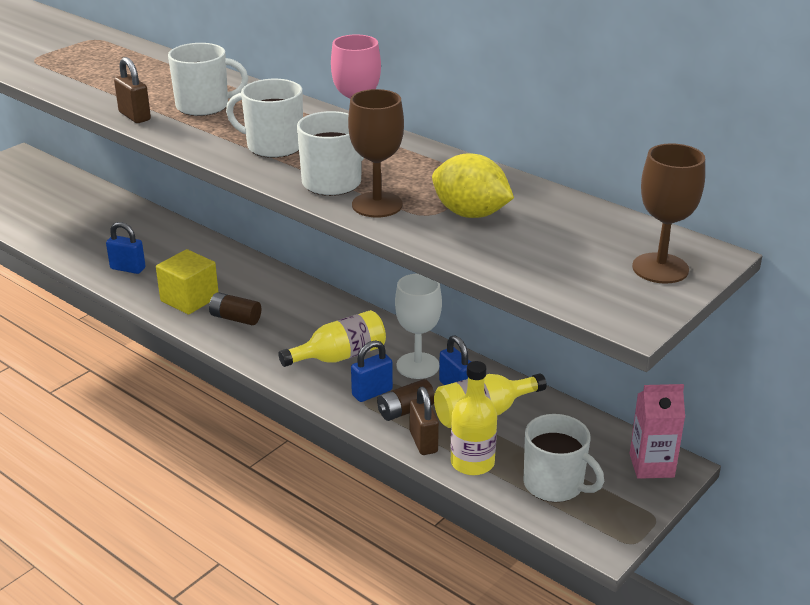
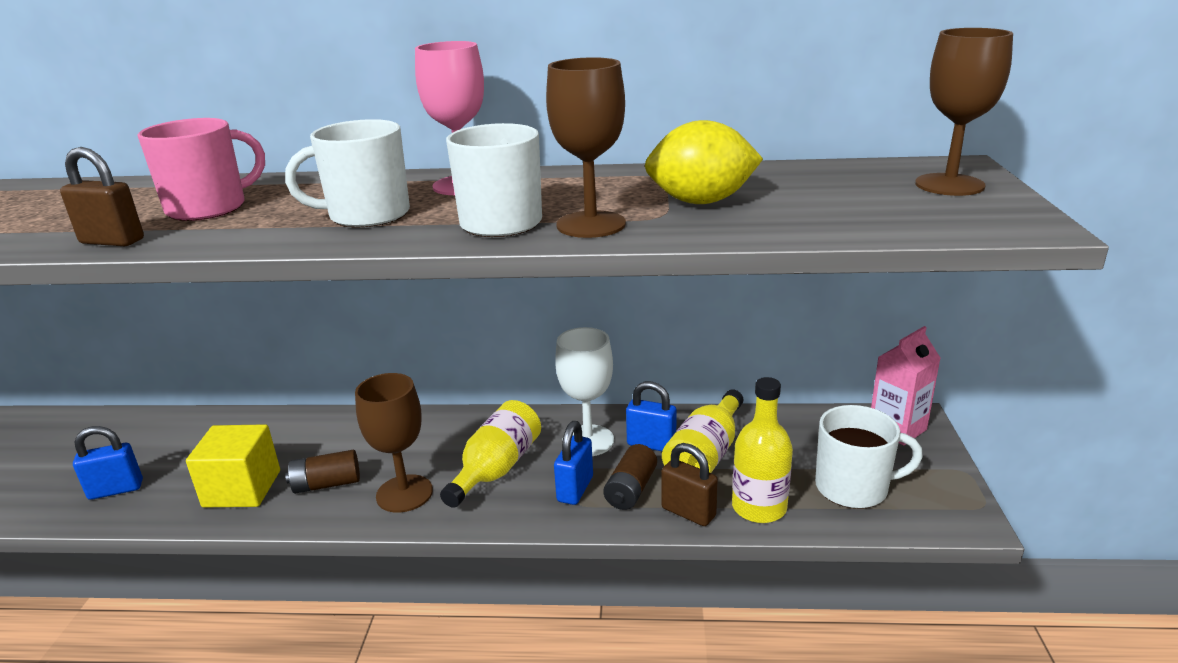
camera: 35 degrees left, 5 degrees down
(204, 106) = (209, 208): white mug -> pink mug
(271, 345) = (404, 493): none -> brown goblet

